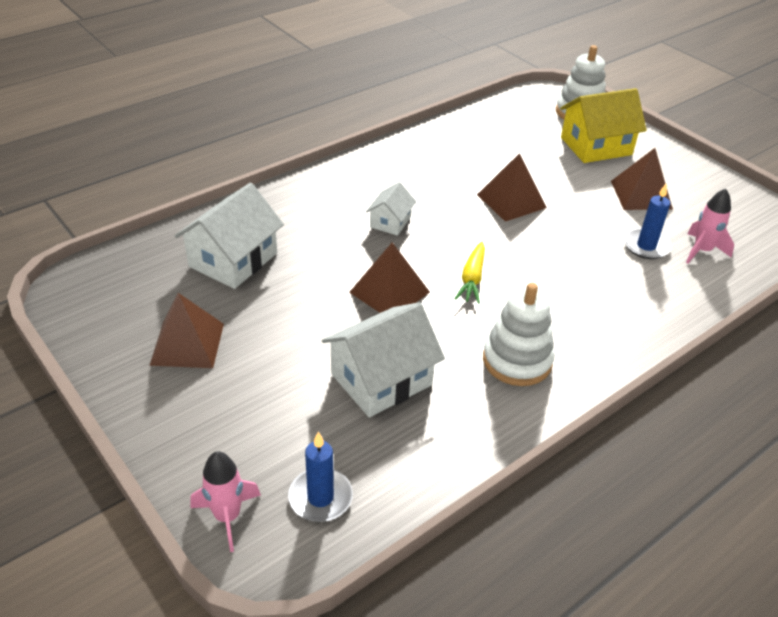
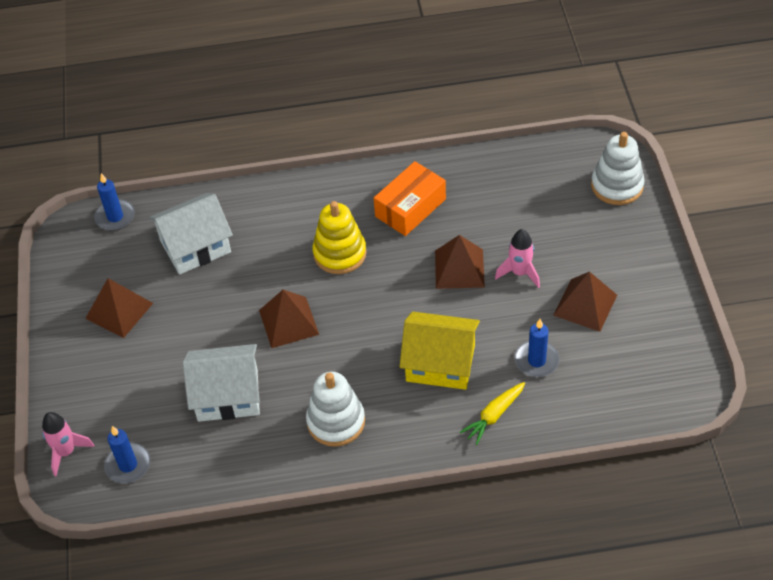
camera: 35 degrees right, 10 degrees up
(118, 261) = (115, 217): none -> blue candle
(390, 222) = (340, 253): white house -> yellow stacking toy
(424, 171) = (410, 208): none -> orange box
(472, 279) = (361, 335): yellow carrot -> yellow carrot (494, 416)
(596, 146) = (594, 233): yellow house -> yellow house (440, 363)
(702, 251) = (583, 385): pink rocket -> pink rocket (519, 273)

